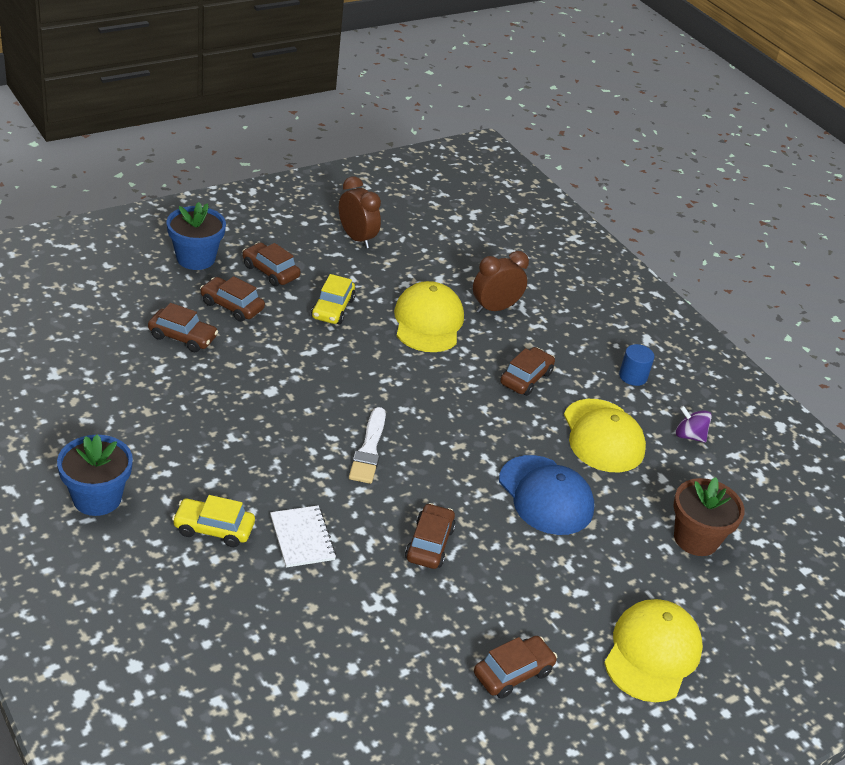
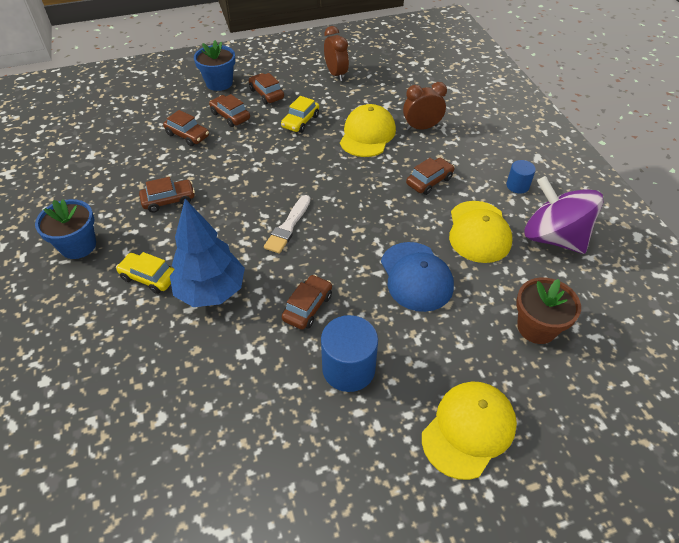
camera: 20 degrees right, 10 degrees up
(302, 538) = (211, 291): white notebook -> blue tree
(501, 606) = (348, 368): none -> blue cylinder
(513, 673) = (338, 431): brown car -> brown car (169, 200)
(689, 436) = (553, 237): purple spinning top -> purple spinning top, size x2.37

